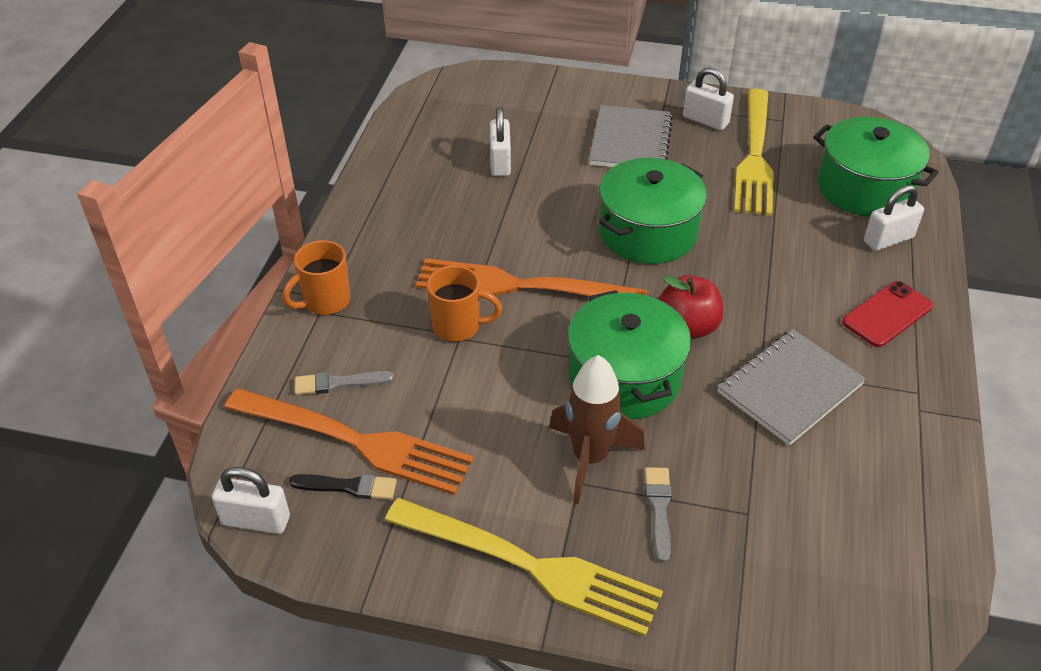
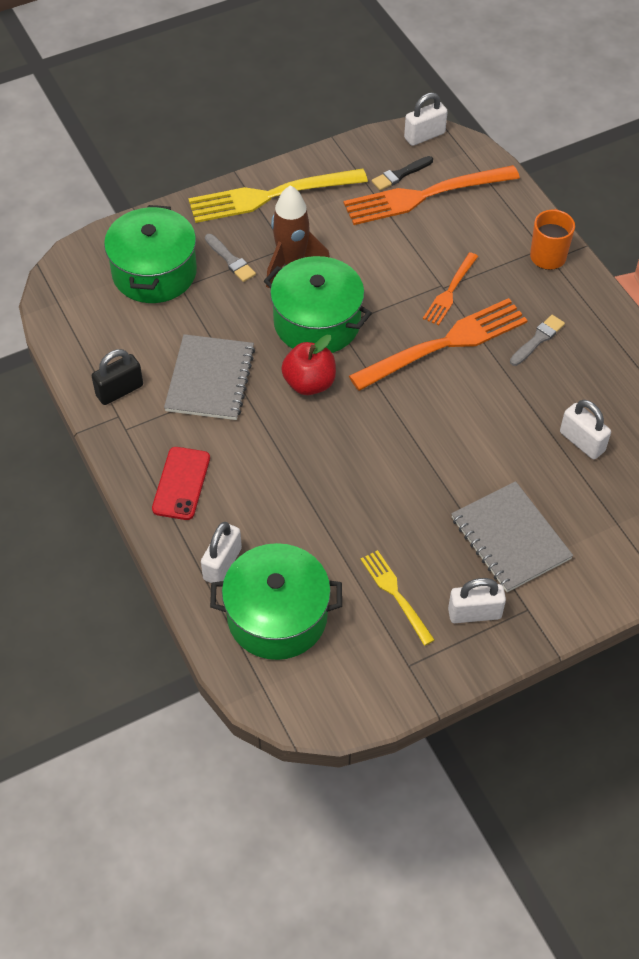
camera: 140 degrees right, 10 degrees up
(338, 383) = (474, 217): grey brush -> grey brush (538, 339)
(458, 327) = (450, 291): orange mug -> orange fork
(648, 232) = (406, 447): green pot -> green pot (154, 272)
(755, 156) = (395, 594): yellow fork -> yellow fork, size x0.53
(903, 434) = (119, 390): none -> black padlock

